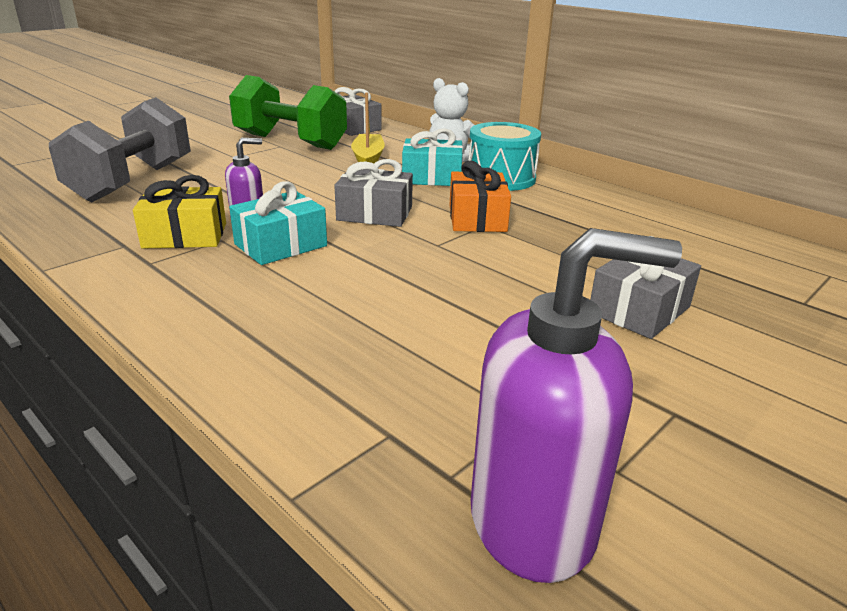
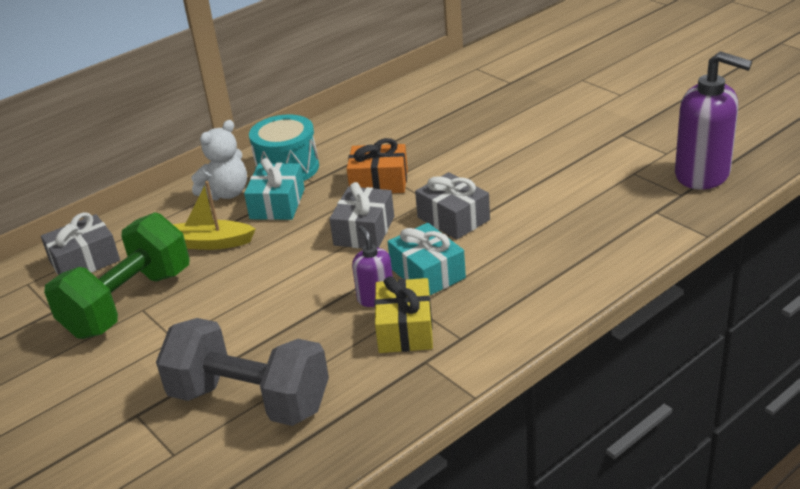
camera: 80 degrees left, 5 degrees up
(533, 521) = (703, 175): purple soap dispenser -> purple soap dispenser turned 120 degrees clockwise
(639, 310) = (523, 131): grey gift -> grey gift (453, 219)

